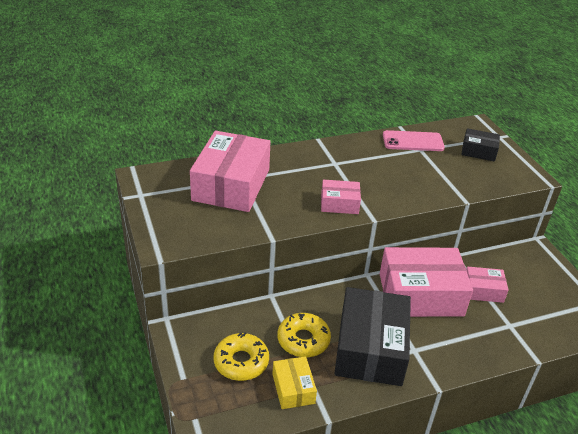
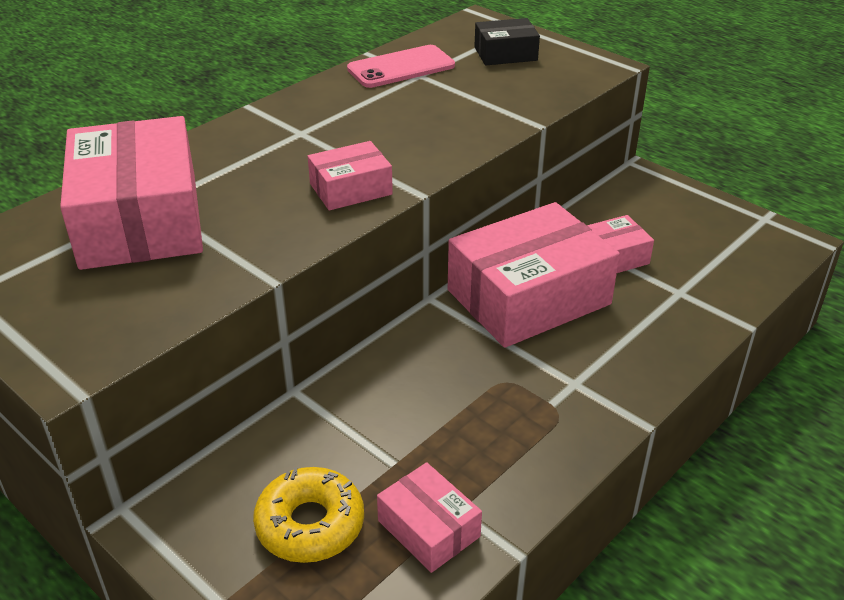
camera: 25 degrees left, 0 degrees up
(293, 388) = (428, 528): yellow box -> pink box
(303, 340) = (394, 441): yellow donut -> none
(370, 348) = (509, 408): black box -> none

